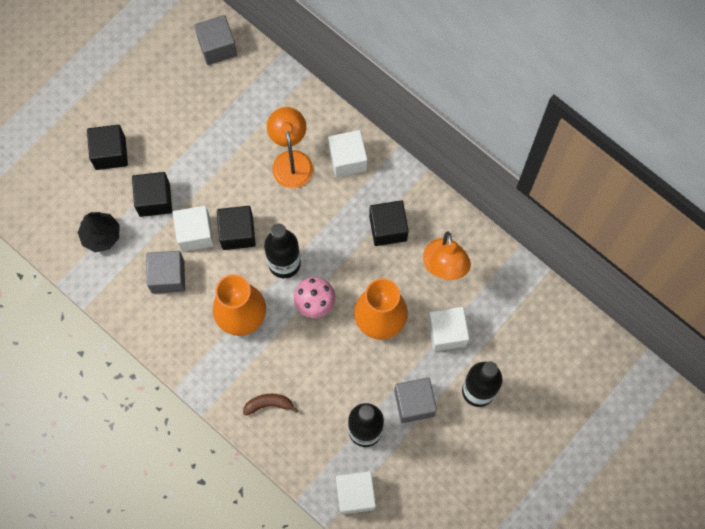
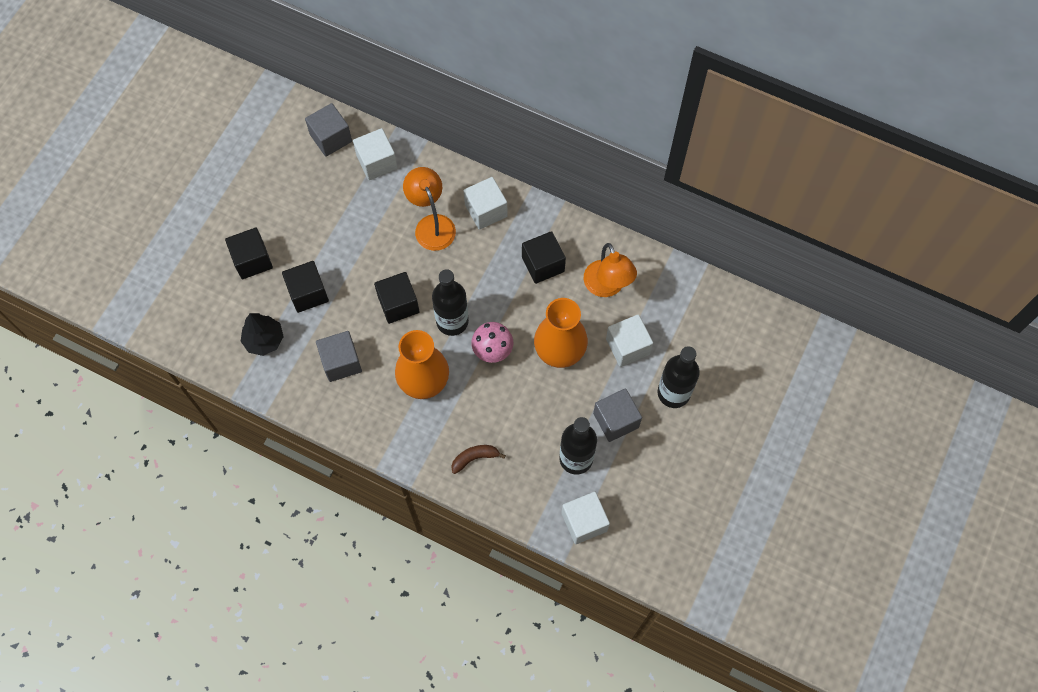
camera: 15 degrees left, 5 degrees down
(195, 233) = (357, 315): white cube -> white cube (377, 162)

